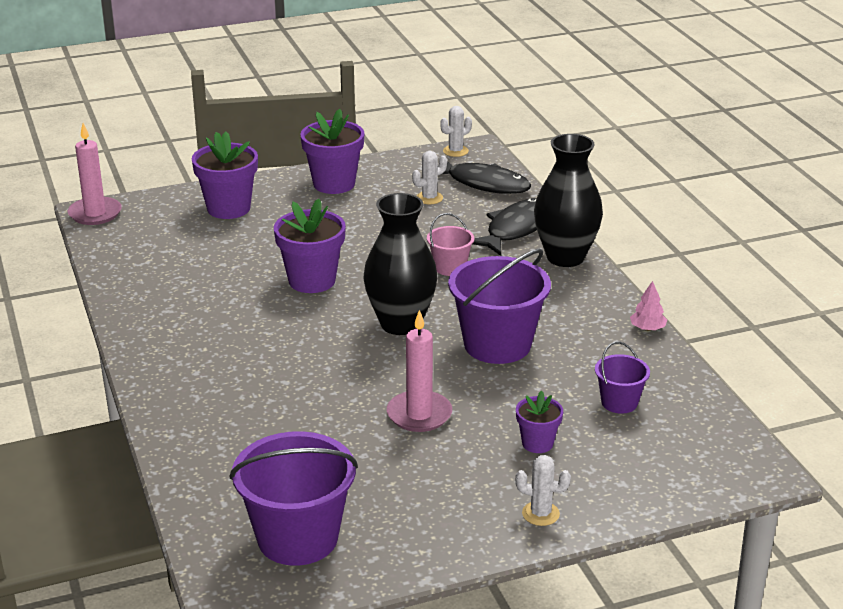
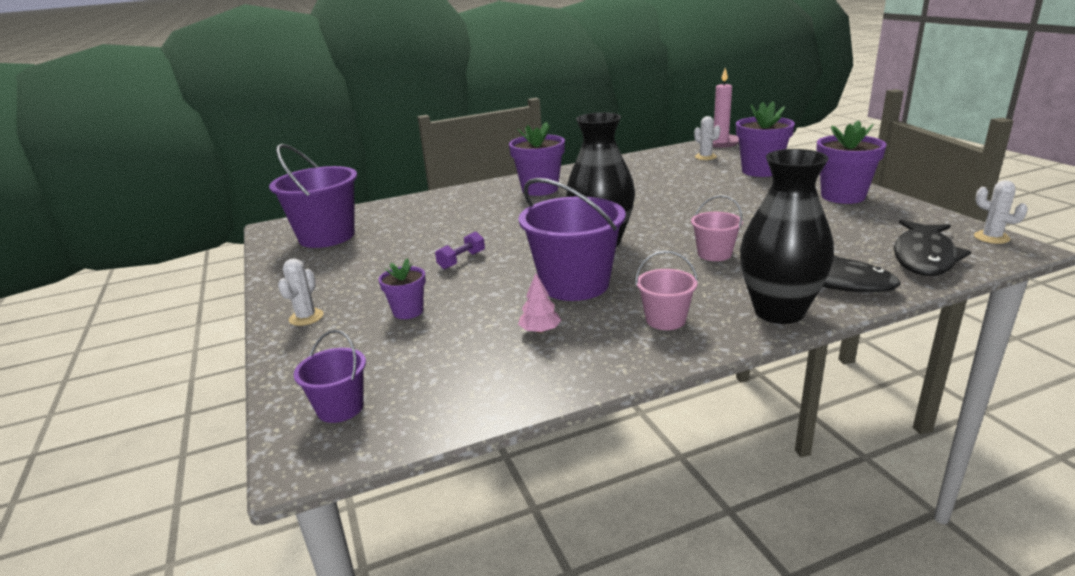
camera: 90 degrees right, 5 degrees down
(312, 280) = (660, 207): purple flower pot -> purple flower pot (540, 189)
(419, 414) = (461, 260): pink candle -> purple dumbbell
(429, 198) = (857, 234): white cactus -> white cactus (705, 157)
(572, 306) = (665, 320): none -> pink bucket
(619, 402) = (470, 353): purple bucket -> purple bucket (340, 408)
(647, 328) = (629, 371): pink tree -> pink tree (540, 330)

